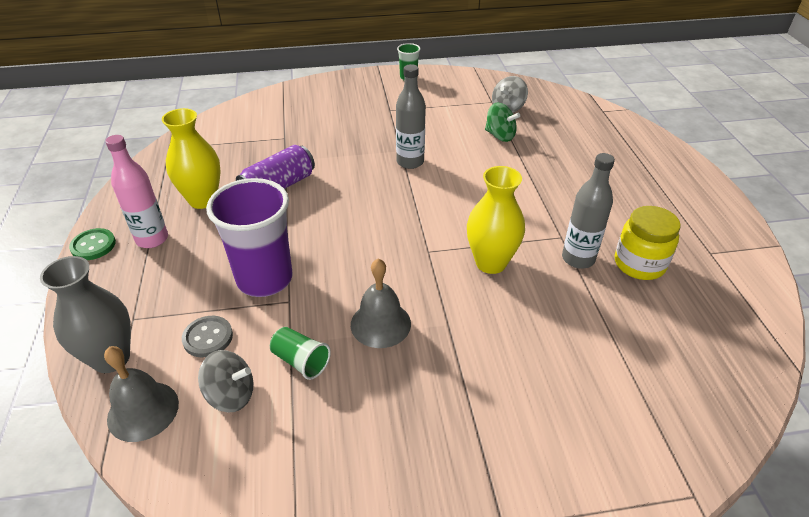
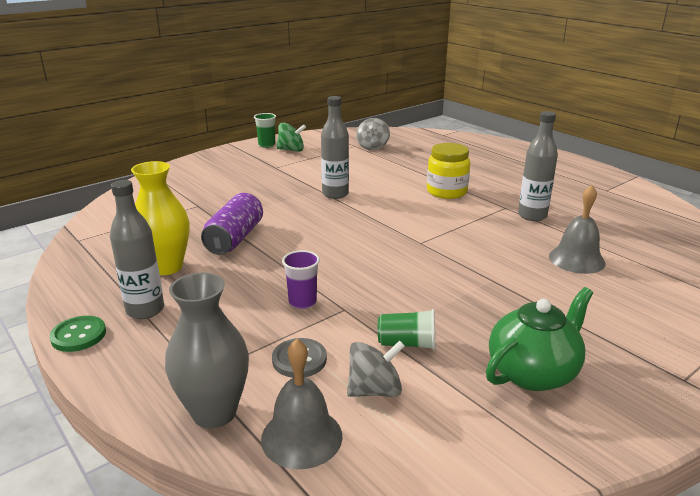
camera: 30 degrees left, 15 degrees down
(152, 239) = (145, 310): pink bottle -> grey bottle
(264, 279) = (302, 302): purple cup -> purple cup, size x0.47
(371, 444) = (533, 373): none -> green teapot
(380, 324) = (442, 297): grey bell -> grey bell (576, 259)
(490, 263) = (476, 235): yellow vase -> none
(500, 136) = (387, 163): green spinning top -> green spinning top (291, 150)
(639, 264) = (573, 207): yellow jar -> yellow jar (446, 192)

